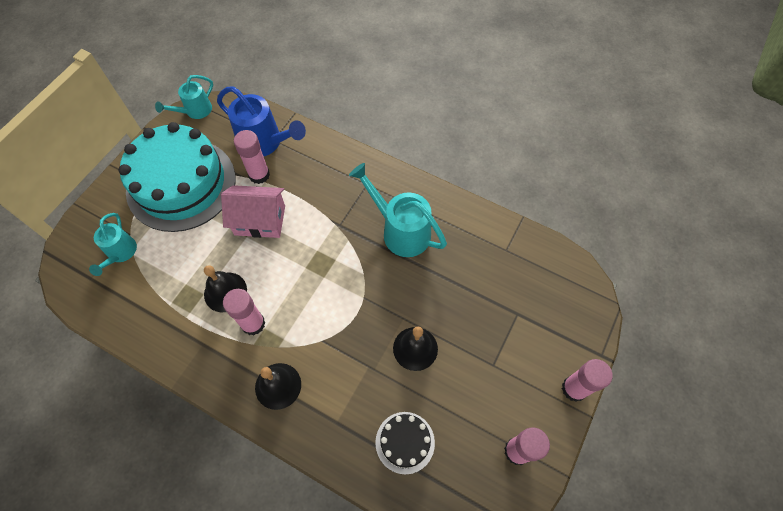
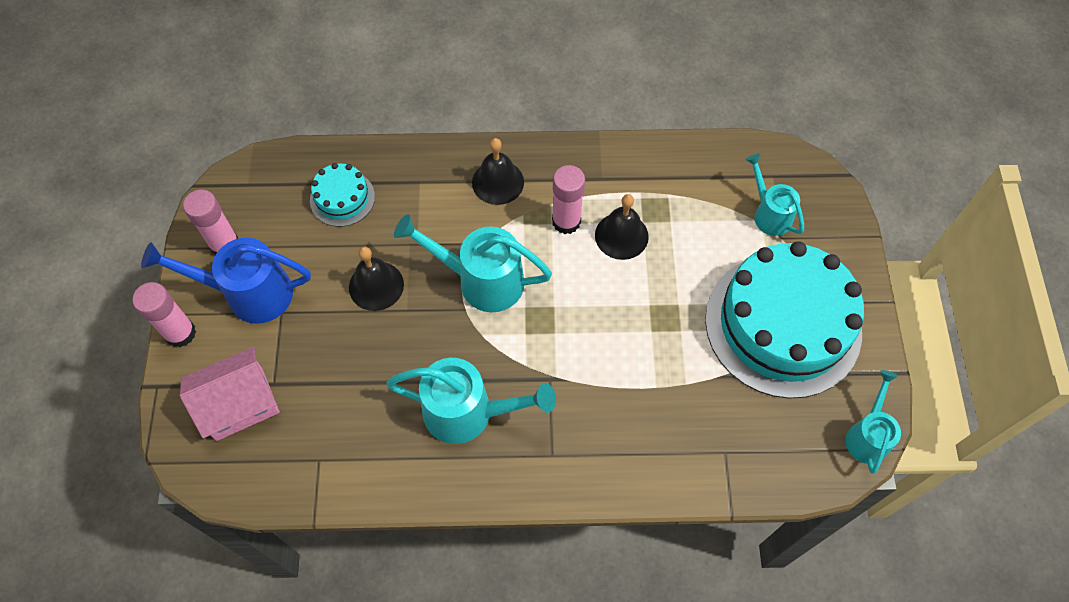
camera: 150 degrees right, 0 degrees up
(259, 175) = (700, 390): pink glue stick -> none
(260, 220) = (650, 332): pink house -> pink house (239, 404)
(265, 143) = (731, 441): blue watering can -> blue watering can (248, 293)
(340, 312) = (481, 280): none -> turquoise watering can
(405, 442) = (342, 198): black cake -> turquoise cake

